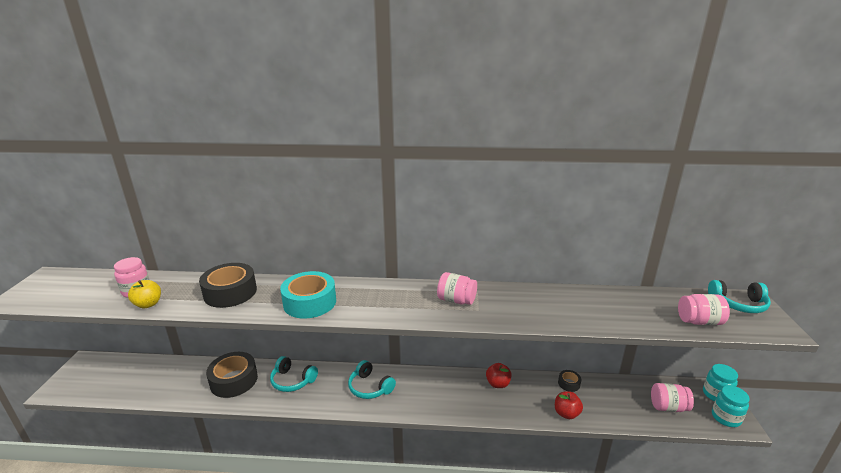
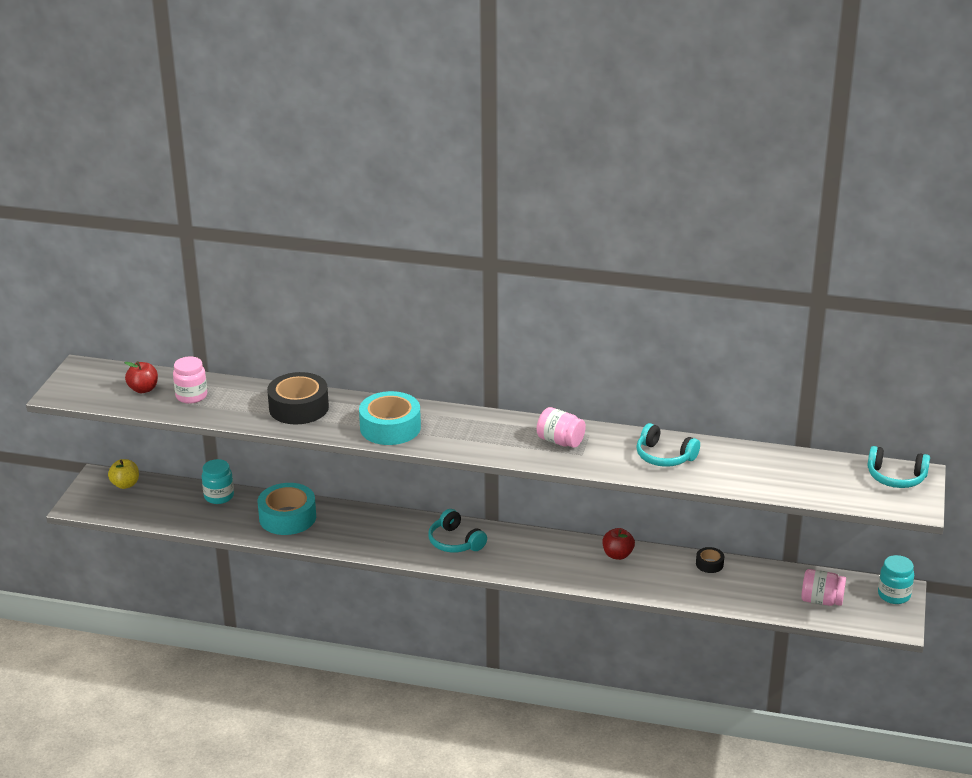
camera: 10 degrees right, 5 degrees up
(148, 304) = (209, 413): yellow apple -> yellow apple (125, 484)
(234, 380) = (287, 517): black tape -> turquoise tape
(292, 380) = (360, 525): turquoise headphones -> turquoise headphones (664, 456)
(566, 413) = (689, 593): red apple -> red apple (143, 389)
(699, 321) = (830, 491): pink jar -> none
(725, 418) = (886, 618): turquoise jar -> turquoise jar (219, 496)

